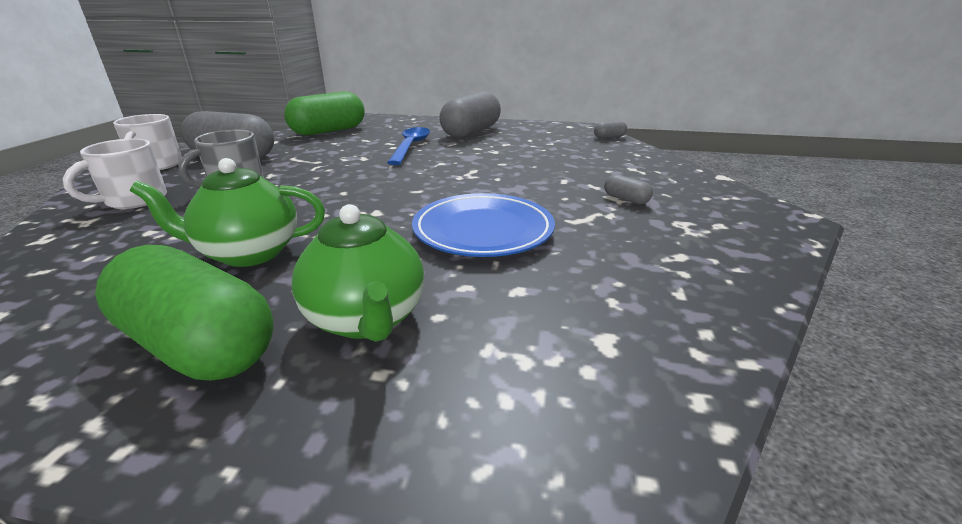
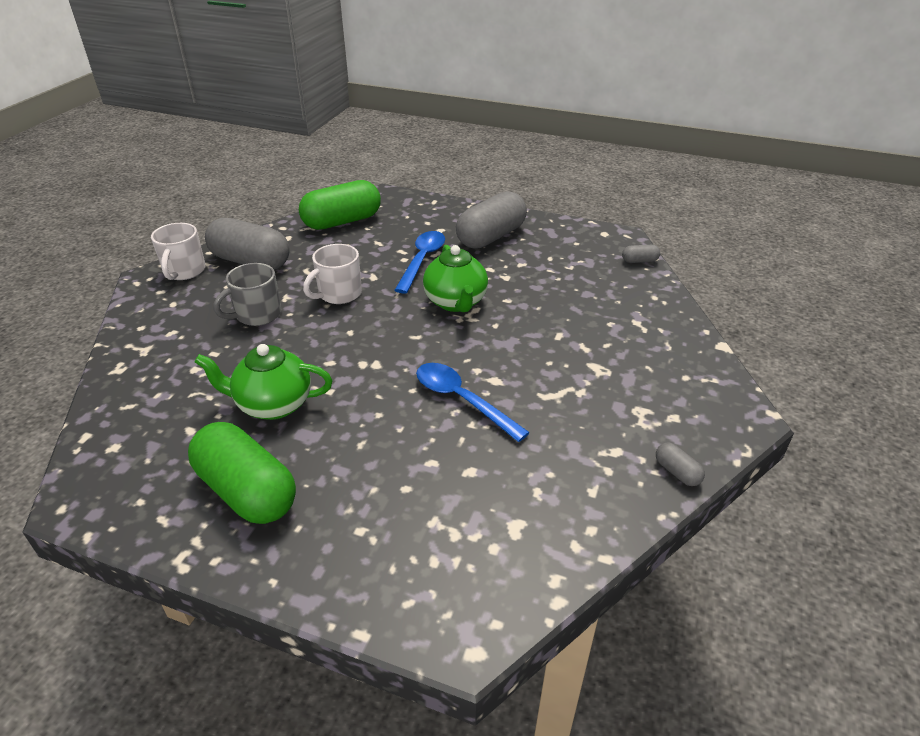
camera: 10 degrees right, 10 degrees up
(134, 200) = (175, 325): white mug -> white mug (338, 294)
(367, 319) = (356, 484): green teapot -> green teapot (456, 302)
(483, 230) = (461, 400): blue plate -> blue spoon
(626, 199) = (605, 371): grey capsule -> grey capsule (677, 472)

